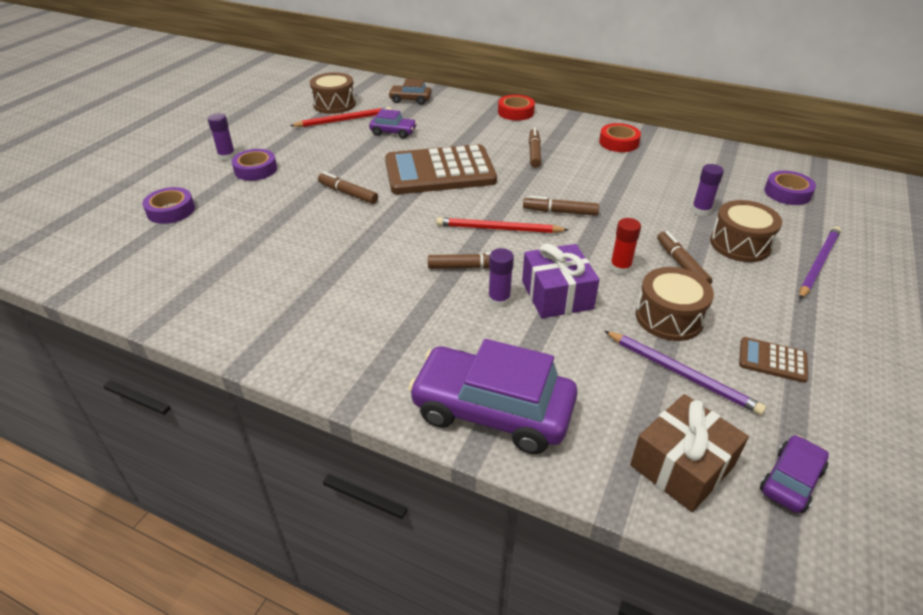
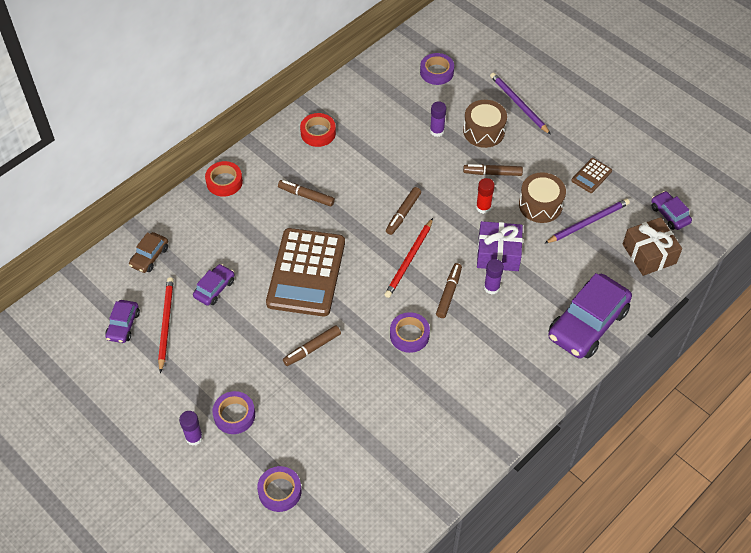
camera: 70 degrees left, 15 degrees up
(334, 104) = (123, 325): brown drum -> purple car
(393, 250) = (409, 335): none -> purple tape

